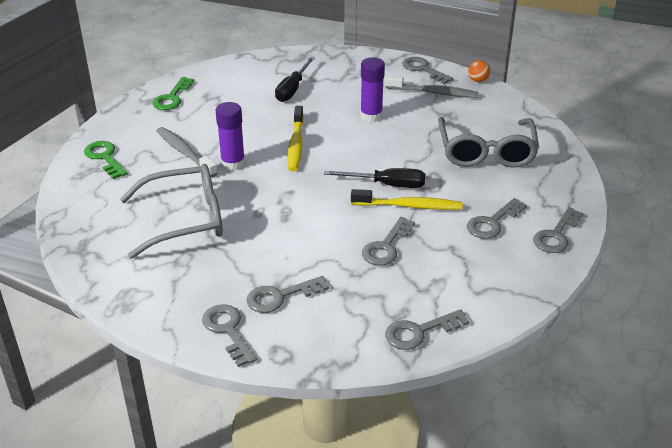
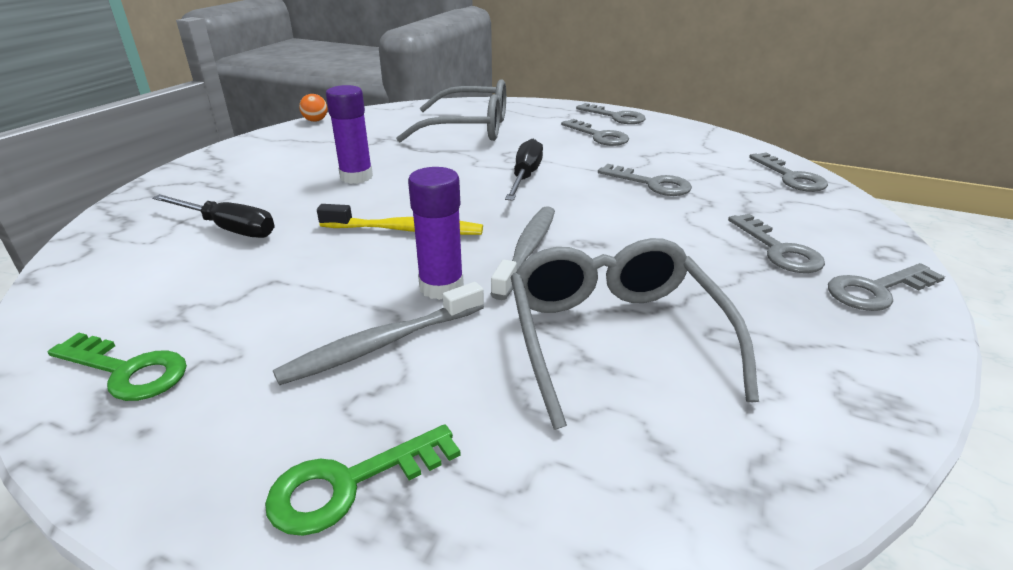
camera: 85 degrees left, 5 degrees down
(409, 206) = (570, 168): yellow toothbrush -> none
(423, 69) = (261, 143): grey key -> none
(433, 92) = (324, 141): grey toothbrush -> grey toothbrush (527, 250)

